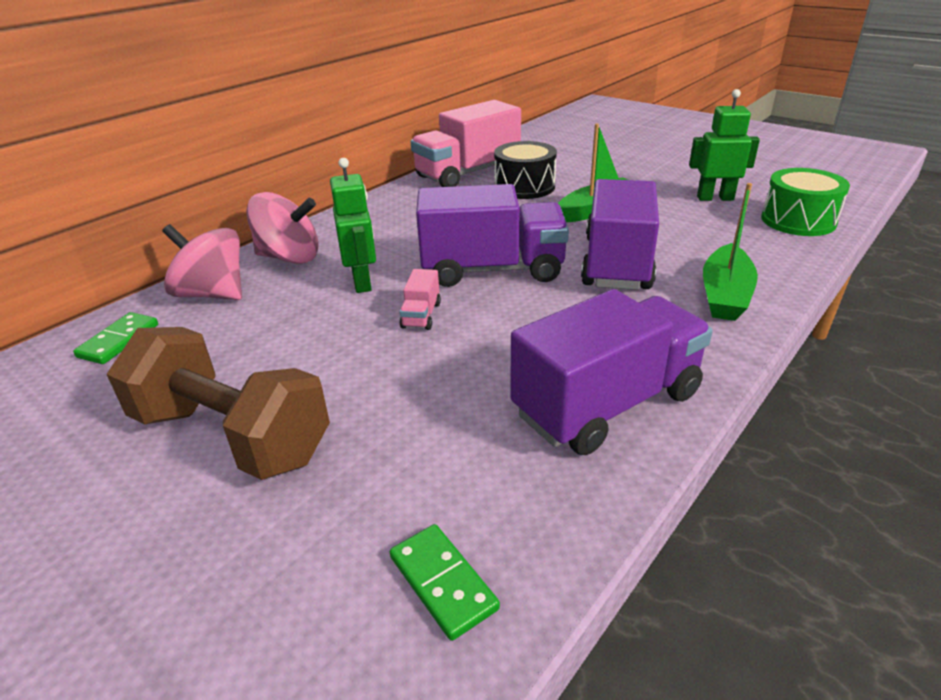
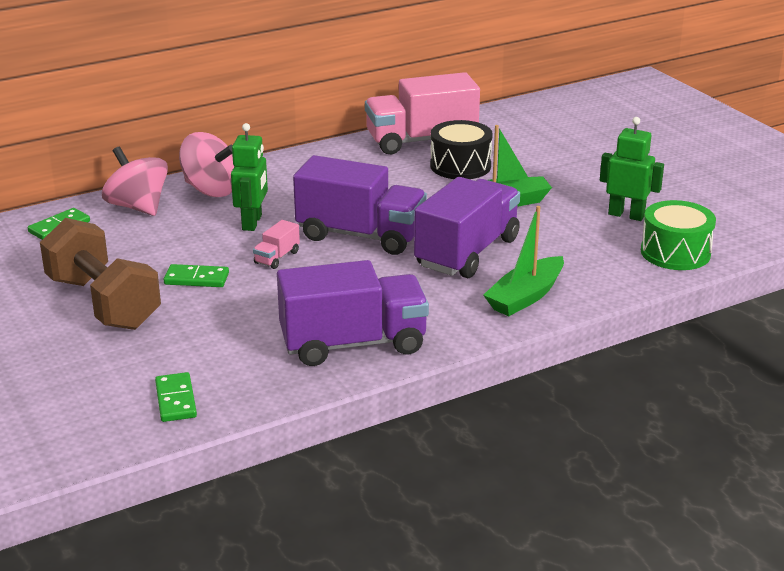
camera: 20 degrees right, 5 degrees down
(342, 366) = (196, 279): none -> green domino

